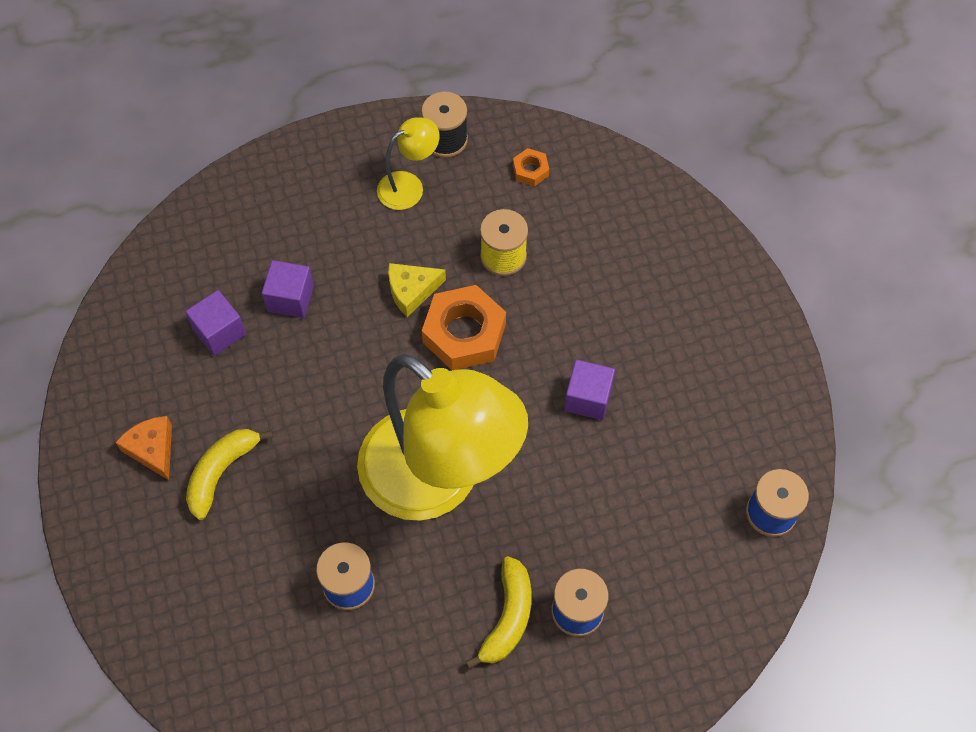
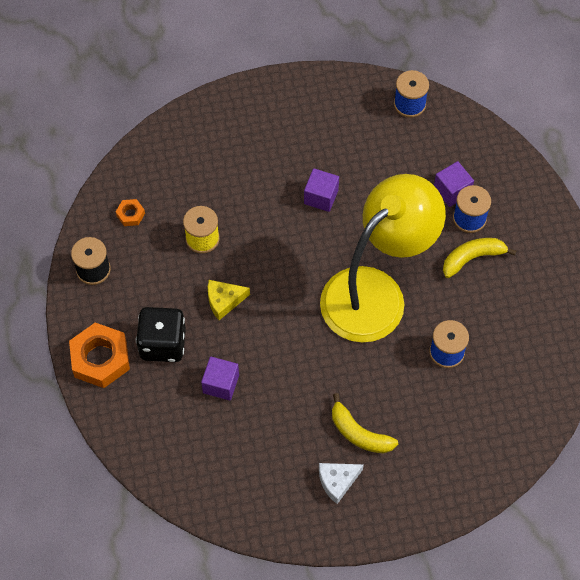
camera: 85 degrees left, 0 degrees up
(152, 449) = (337, 481): orange cheese -> white cheese
(219, 332) = (244, 435): purple cube -> purple cube (452, 191)
(345, 227) = (163, 344): none -> black dice
(409, 186) = (132, 297): yellow lamp -> none
(412, 291) = (224, 301): yellow cheese -> yellow cheese turned 90 degrees clockwise
(464, 333) = (263, 269): orange nut -> orange nut (100, 359)
(508, 617) = (472, 258): yellow banana -> yellow banana turned 45 degrees counterclockwise

